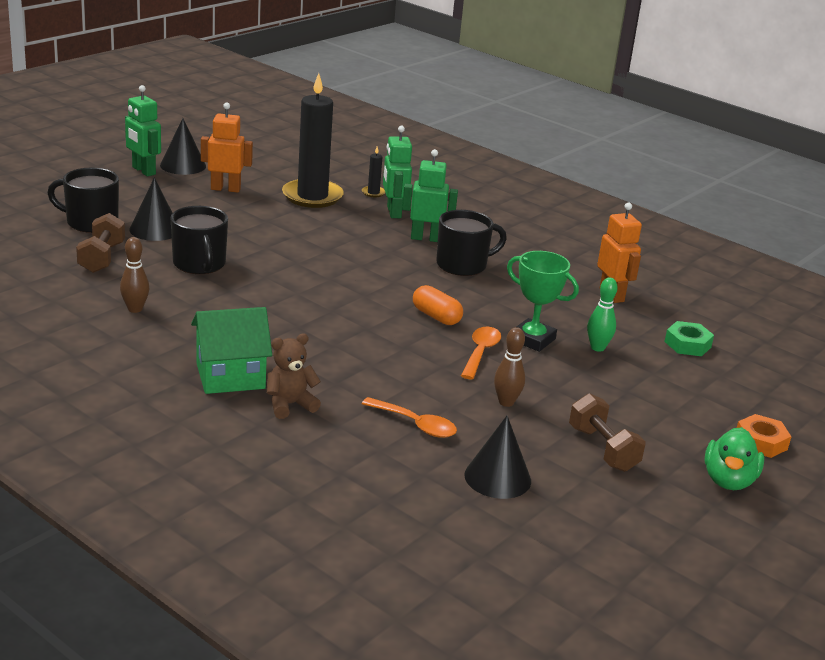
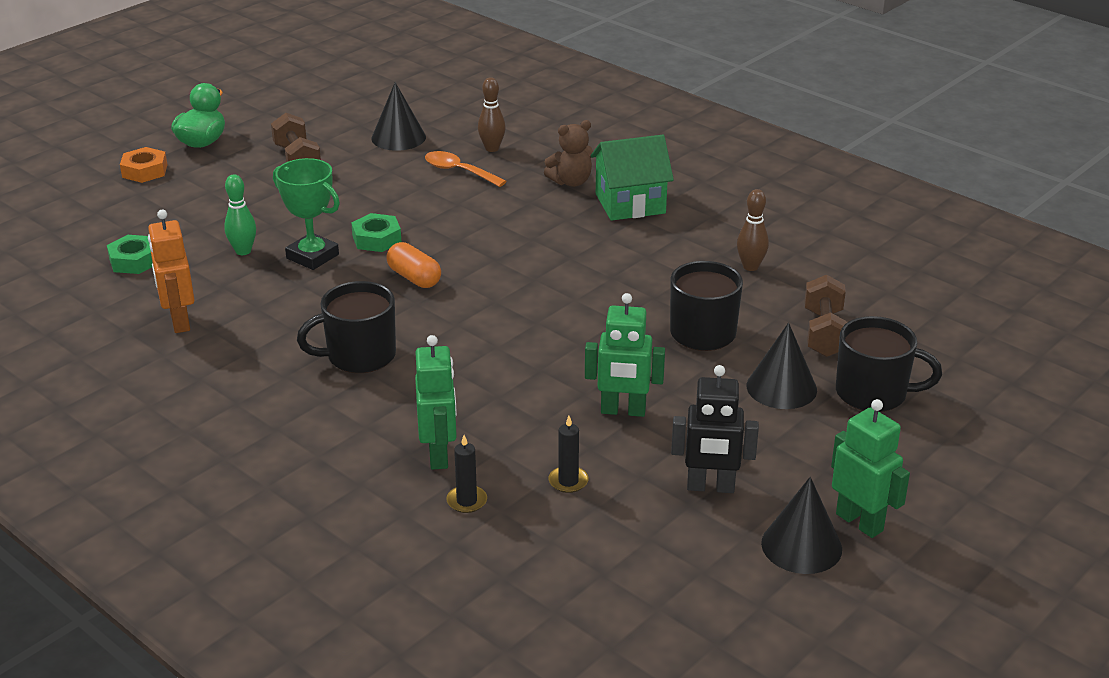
camera: 175 degrees left, 5 degrees up
(225, 189) = (710, 487): orange robot -> black robot
(312, 196) = (568, 481): black candle -> black candle, size x0.40
(426, 238) = (399, 402): green robot -> green robot (623, 411)
(480, 352) = (376, 239): orange spoon -> green nut
(506, 402) = (368, 193): brown bowling pin -> brown bowling pin (492, 148)

